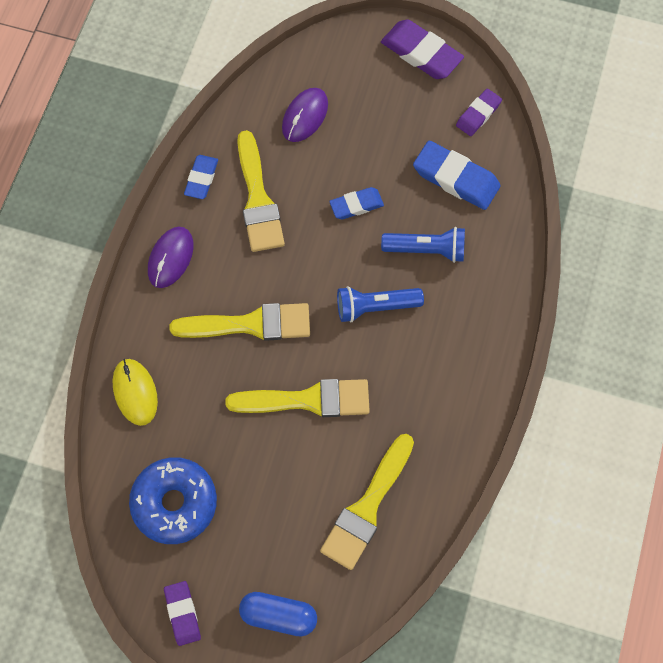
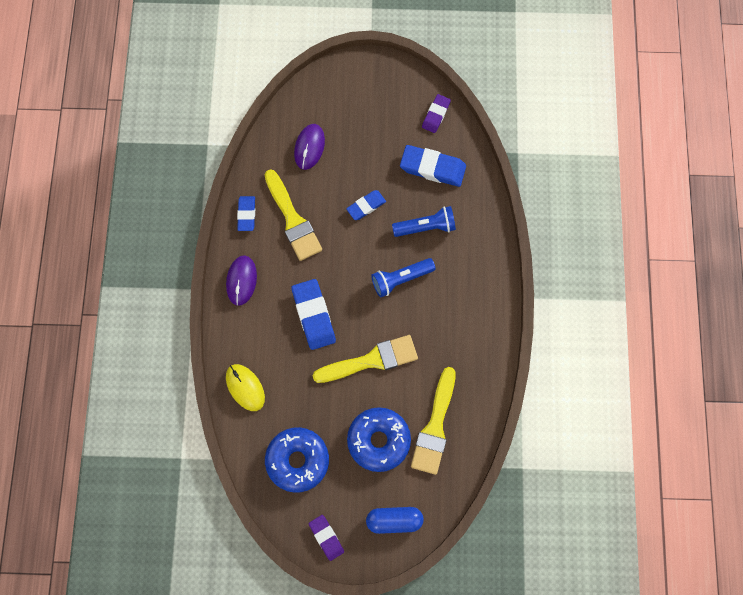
camera: 15 degrees left, 5 degrees up
(249, 324) = (314, 315): yellow brush -> blue eraser
(288, 505) = (378, 440): none -> blue donut
(421, 53) = (381, 78): purple eraser -> none

